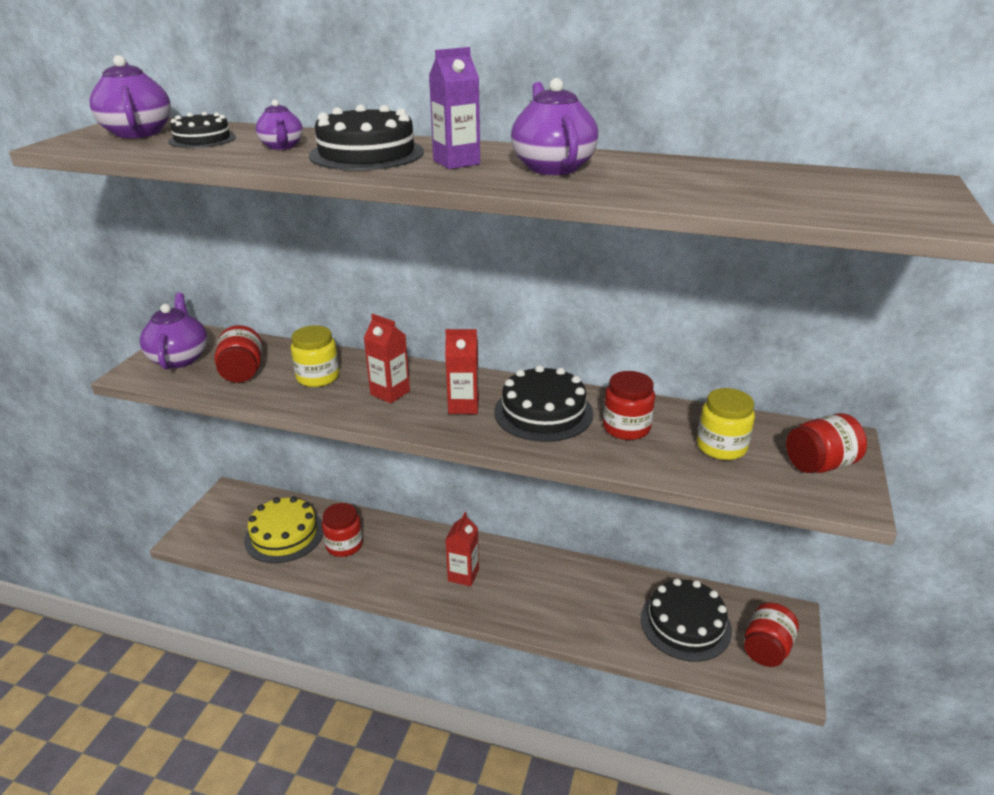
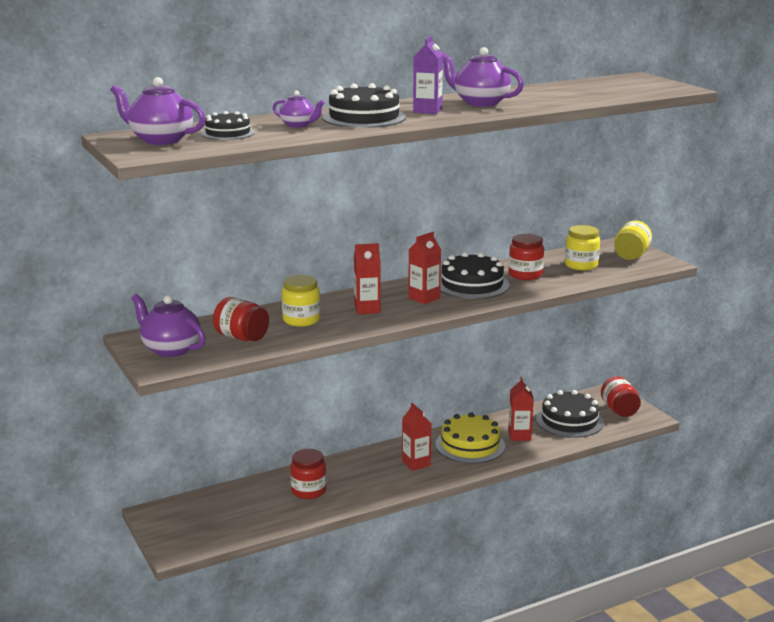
camera: 45 degrees left, 10 degrees down
(284, 535) = (252, 509): yellow cake -> yellow cake (470, 445)
(604, 607) = (519, 435): none -> red carton
(820, 464) = (631, 256): red jar -> yellow jar

